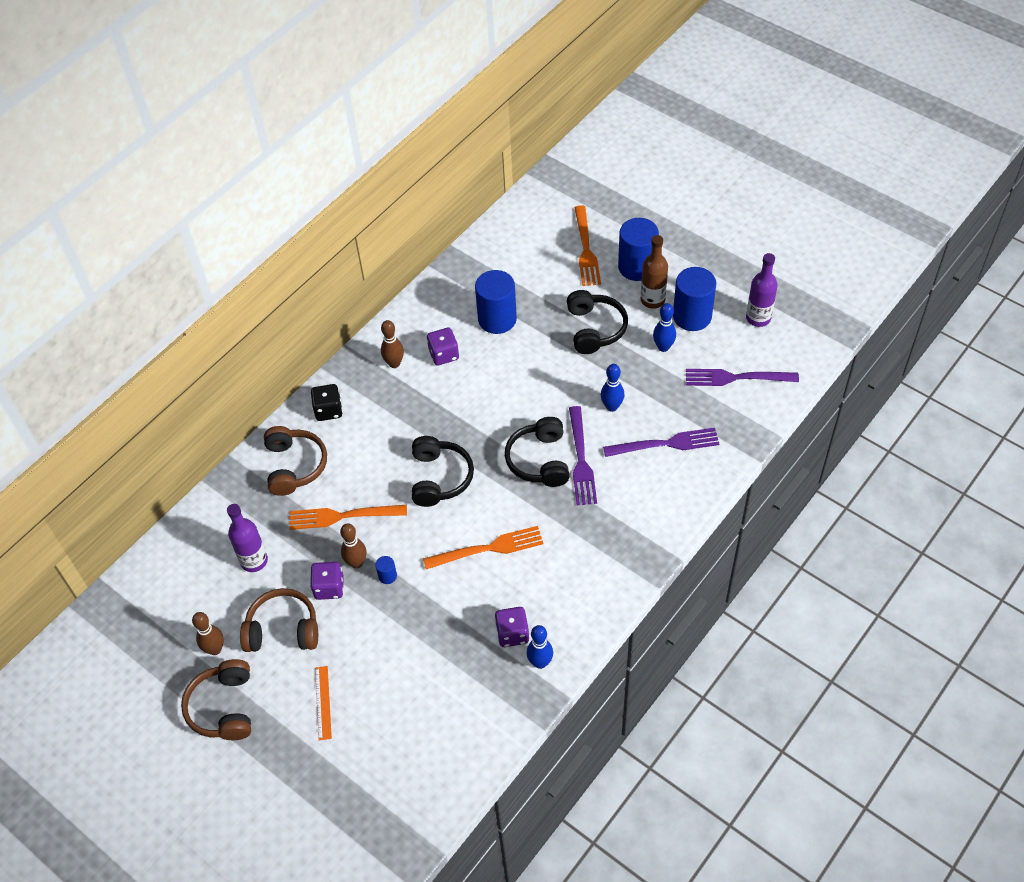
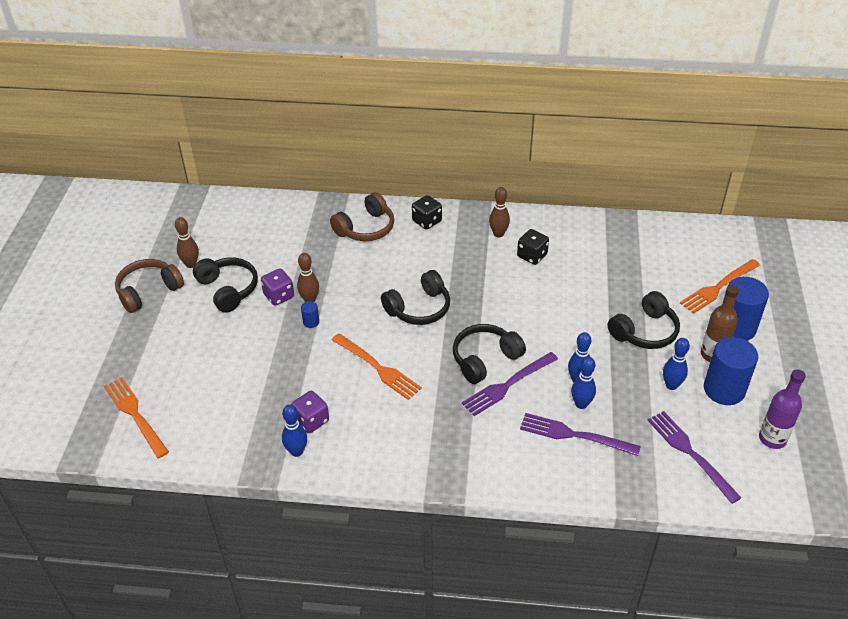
camera: 55 degrees right, 10 degrees down
(254, 561) = (273, 247): purple bottle -> none
(283, 630) = (228, 289): brown headphones -> black headphones
(323, 702) = (182, 340): orange ruler -> none
(342, 516) = (343, 273): orange fork -> orange fork (135, 414)
(444, 354) = (532, 256): purple dice -> black dice
(497, 319) = (594, 269): blue cylinder -> none
(638, 419) = (581, 404): none -> blue bowling pin
(666, 444) = (573, 435): purple fork -> purple fork turned 150 degrees clockwise

